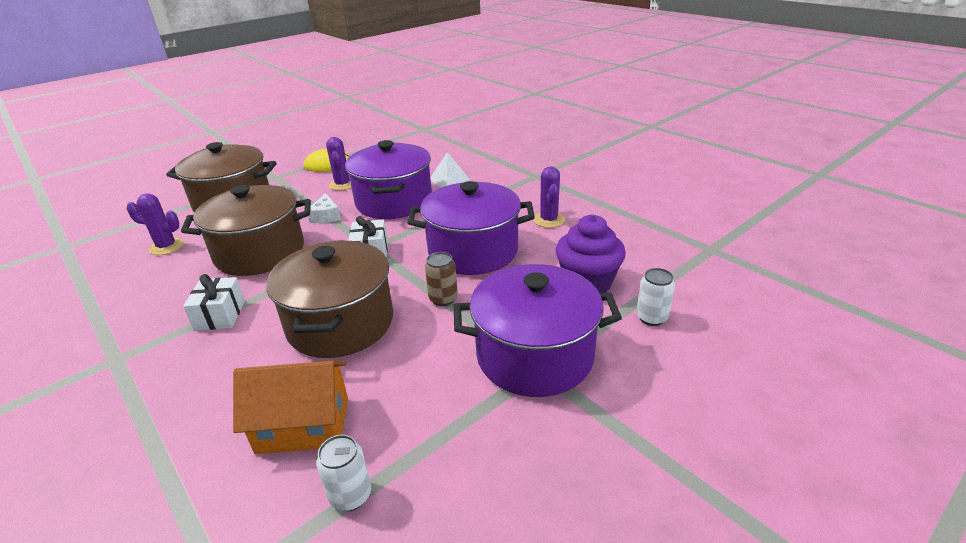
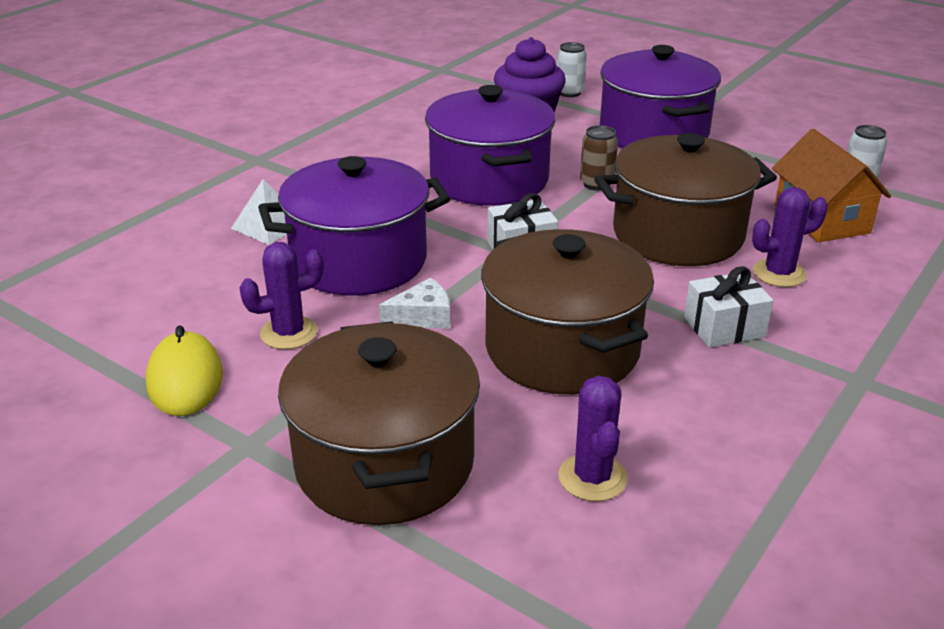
camera: 105 degrees left, 0 degrees up
(549, 220) = (397, 143): purple cactus -> purple cactus (779, 273)

